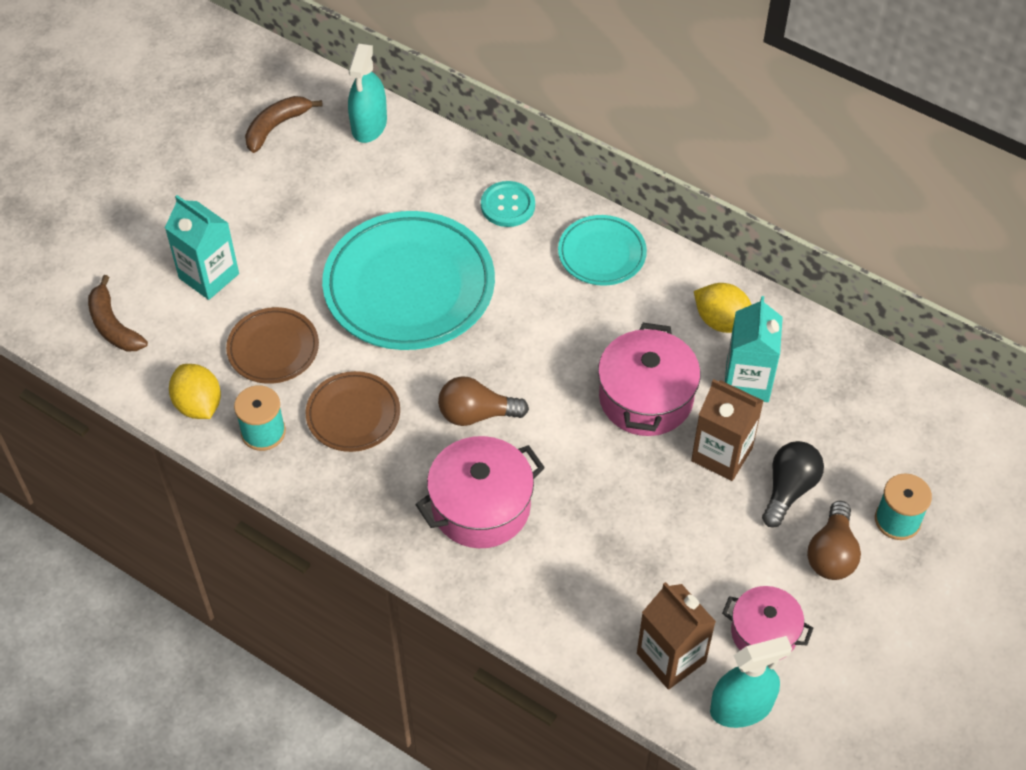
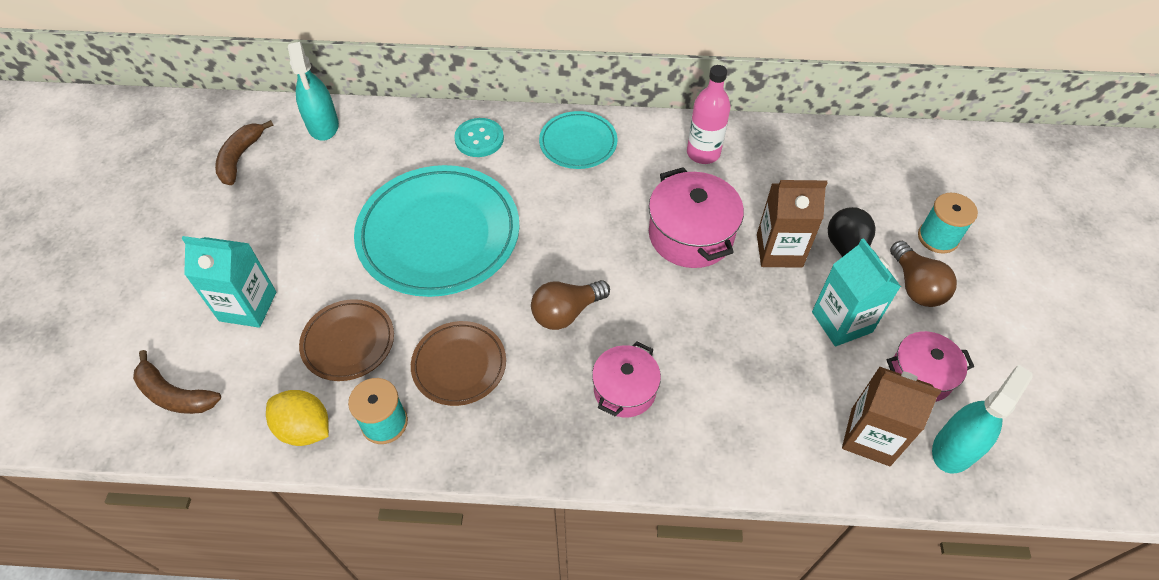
camera: 30 degrees left, 0 degrees up
(481, 507) = (624, 390): pink pot -> pink pot, size x0.65
(722, 321) = (703, 153): yellow lemon -> pink bottle
(747, 381) = (754, 187): turquoise carton -> turquoise carton (841, 322)

